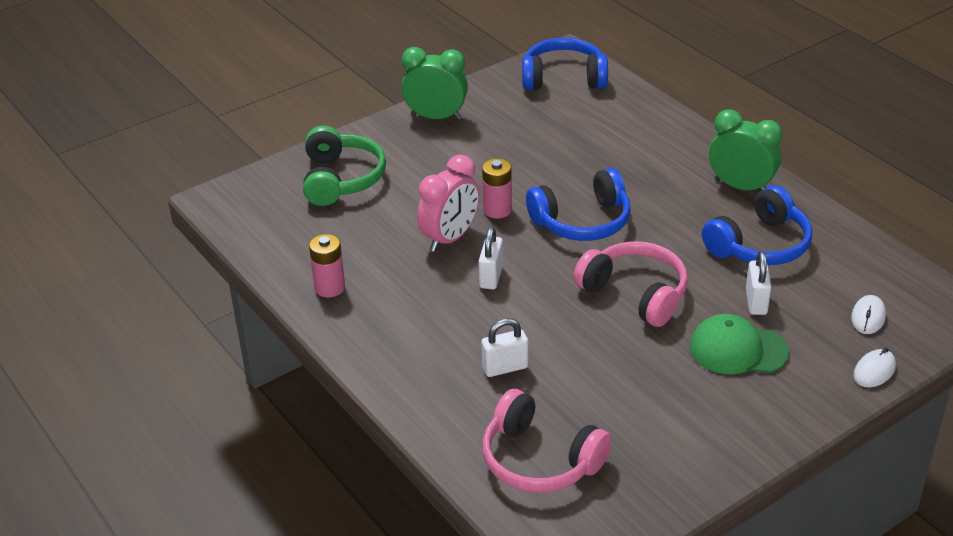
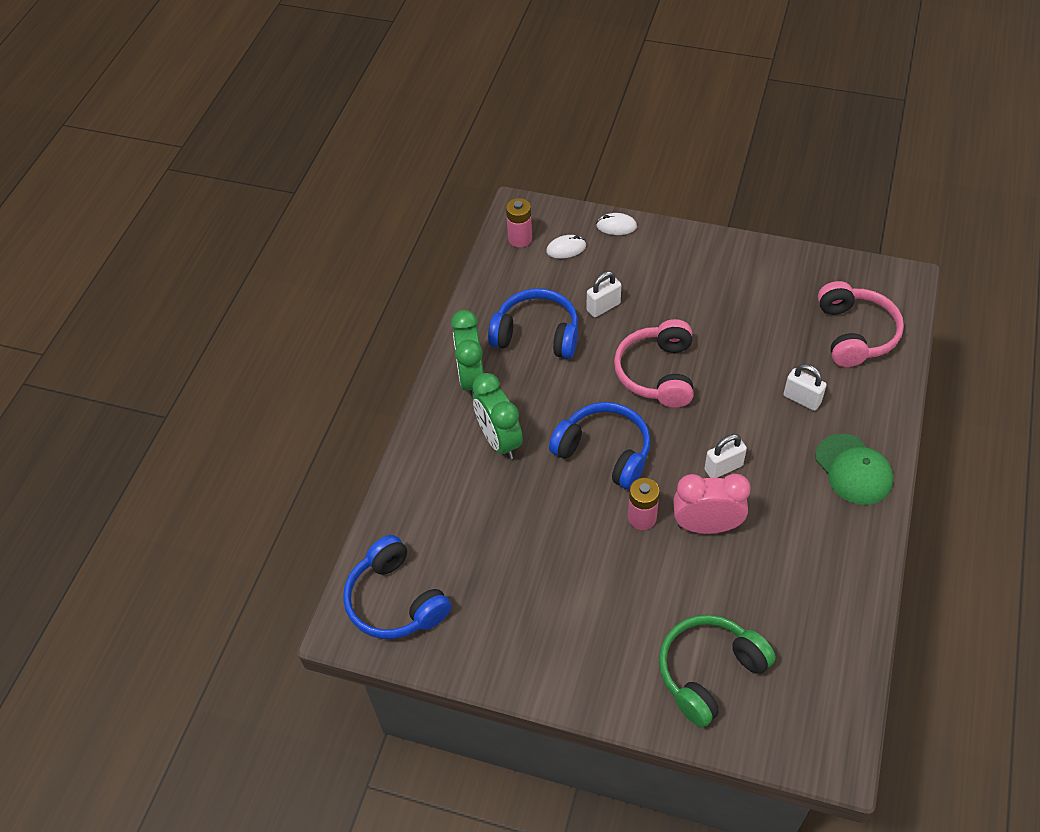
camera: 125 degrees left, 15 degrees up
(330, 288) = (841, 565): pink battery -> pink battery (520, 239)
(436, 117) = (548, 666): green clock -> green clock (499, 440)
(738, 350) = (660, 293): green cap -> green cap (853, 469)

